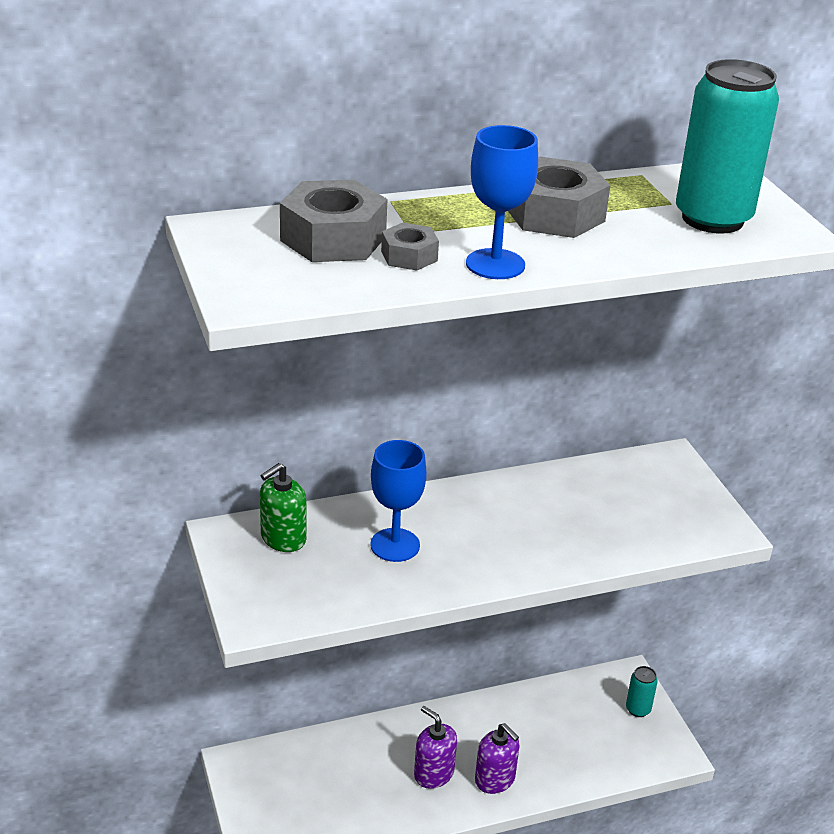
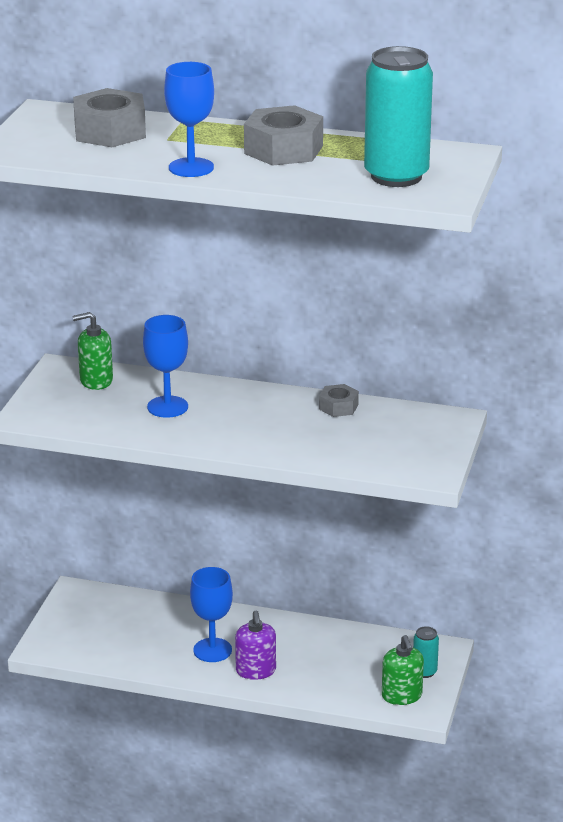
camera: 35 degrees right, 5 degrees down
(409, 256) = (142, 151): grey nut -> grey nut (338, 407)
(433, 773) = (212, 650): purple soap dispenser -> blue goblet
(644, 746) = (402, 696): none -> green soap dispenser

